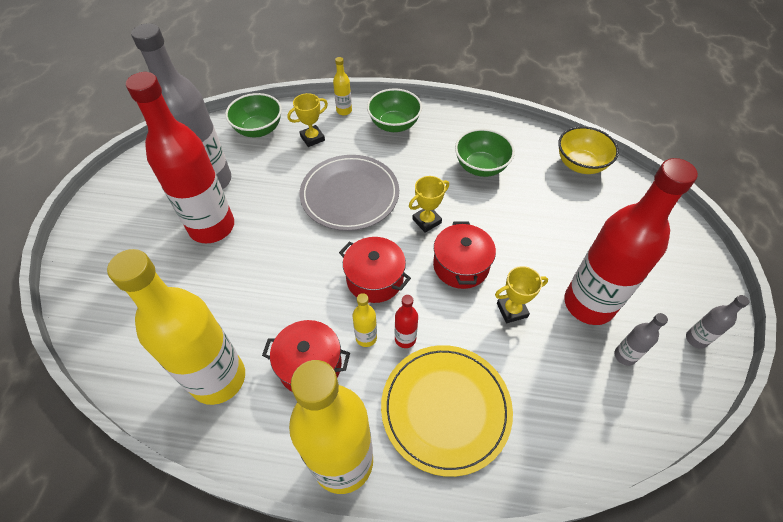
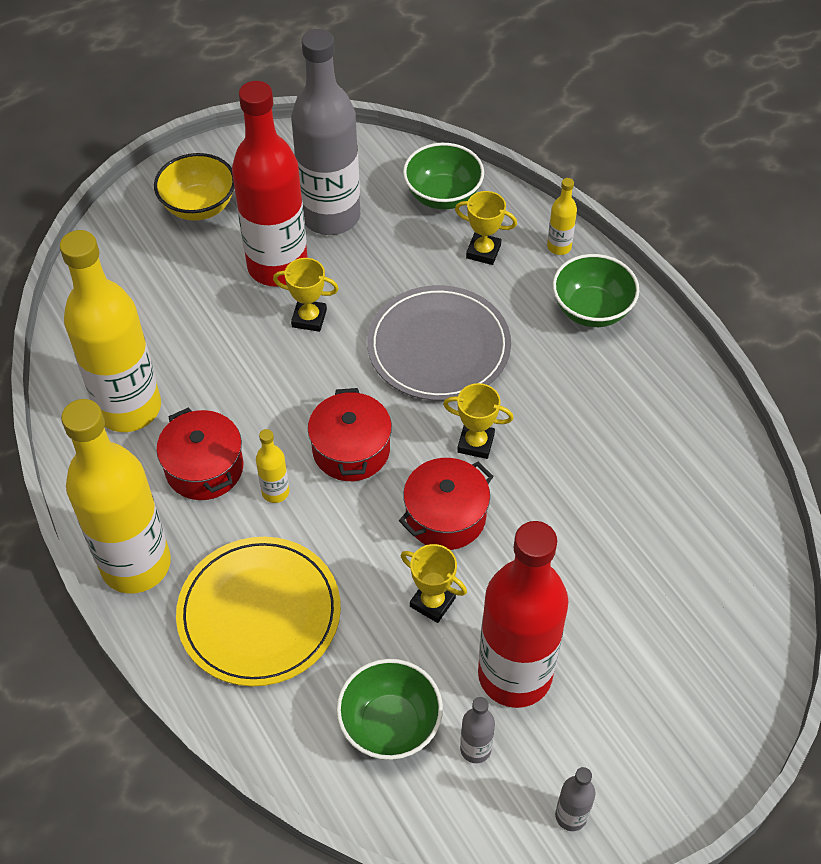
camera: 50 degrees right, 0 degrees up
(265, 237) = (309, 318): none -> yellow trophy
(405, 339) = (305, 526): red bottle -> none
(480, 167) = (617, 441): green bowl -> green bowl (390, 724)
(580, 164) = (741, 545): yellow bowl -> yellow bowl (199, 206)

